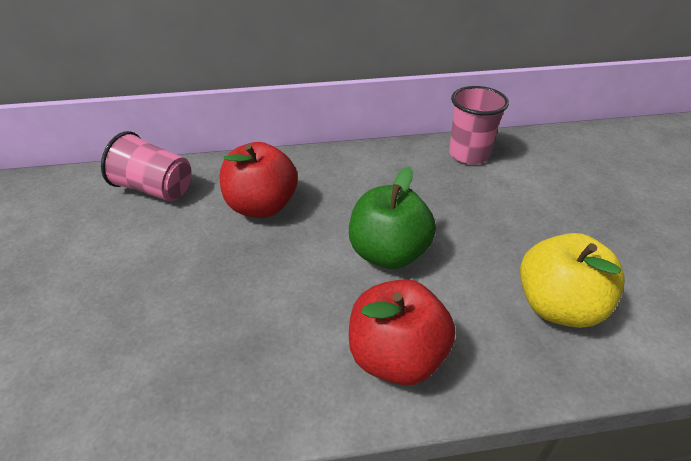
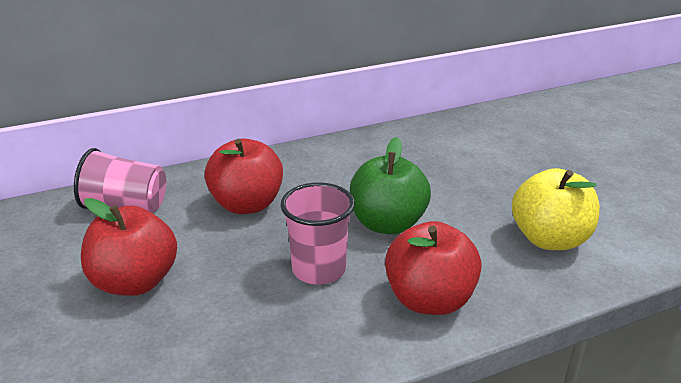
camera: 15 degrees left, 10 degrees down
(126, 274) = (135, 282): none -> red apple
(468, 154) = (427, 135): pink cup -> pink cup (319, 269)

